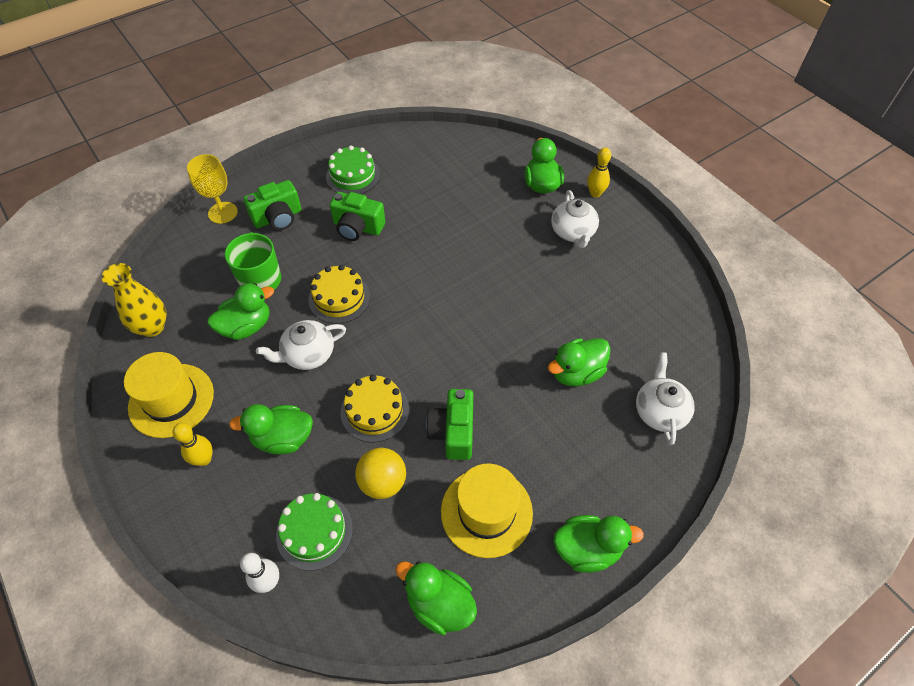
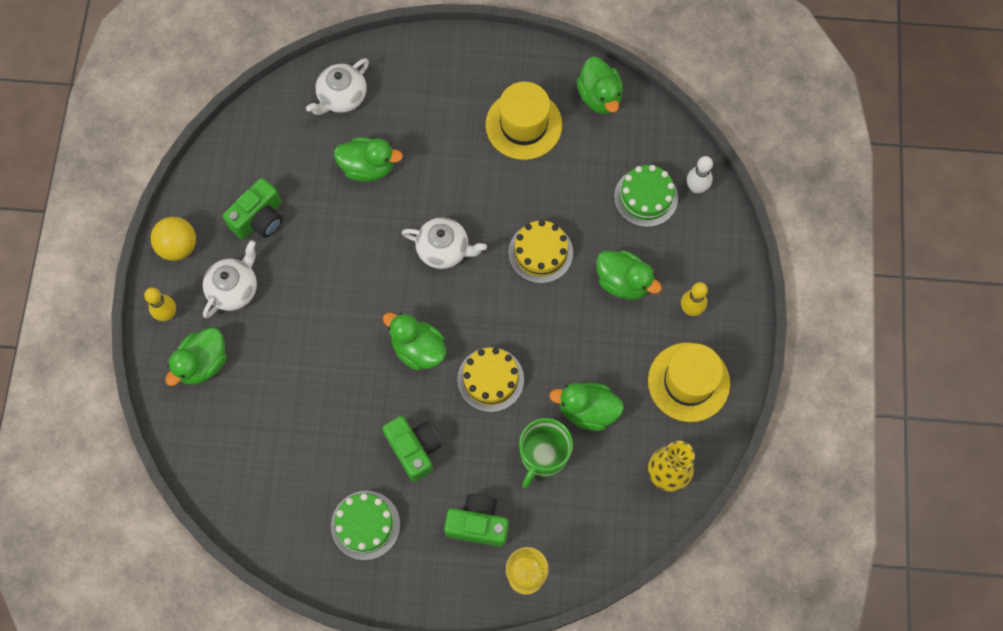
camera: 140 degrees left, 15 degrees up
(308, 354) = (556, 342): white teapot -> white teapot (444, 249)
(383, 482) = (576, 195): yellow ball -> yellow ball (178, 246)
(453, 432) = (498, 193): green camera -> green camera (259, 219)
(587, 549) = (482, 57): green duck -> green duck (418, 349)

